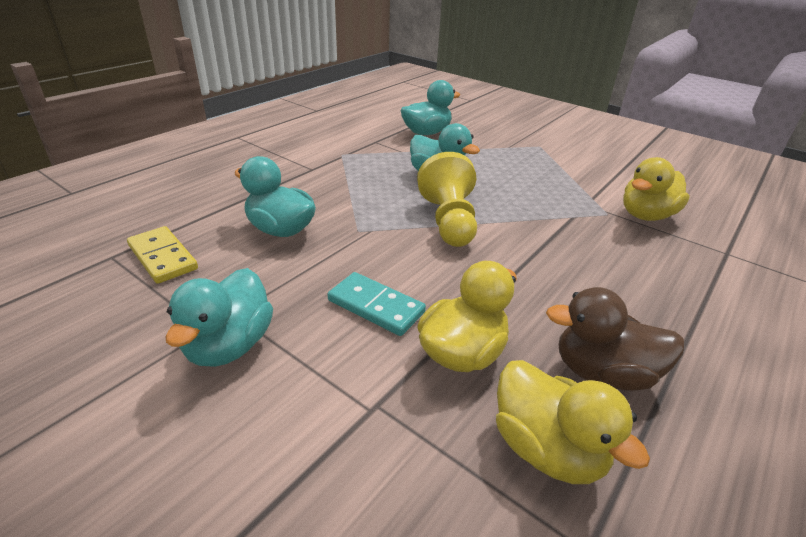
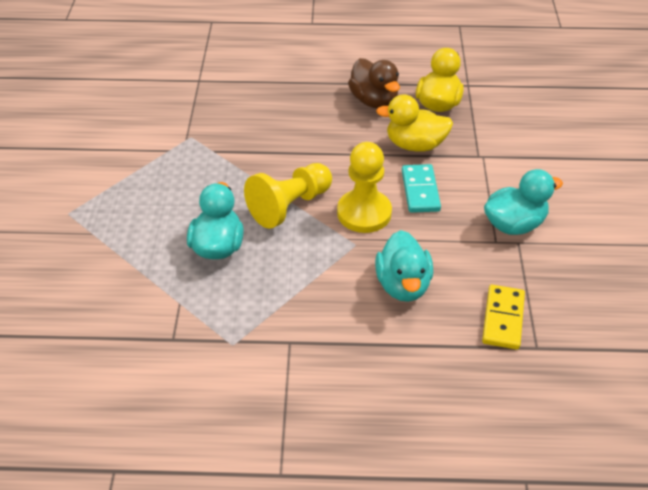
camera: 125 degrees left, 10 degrees up
(390, 253) = (364, 213): none -> yellow pawn
(426, 133) = (105, 311): turquoise duck -> none
(646, 215) = (174, 119): yellow duck -> none

